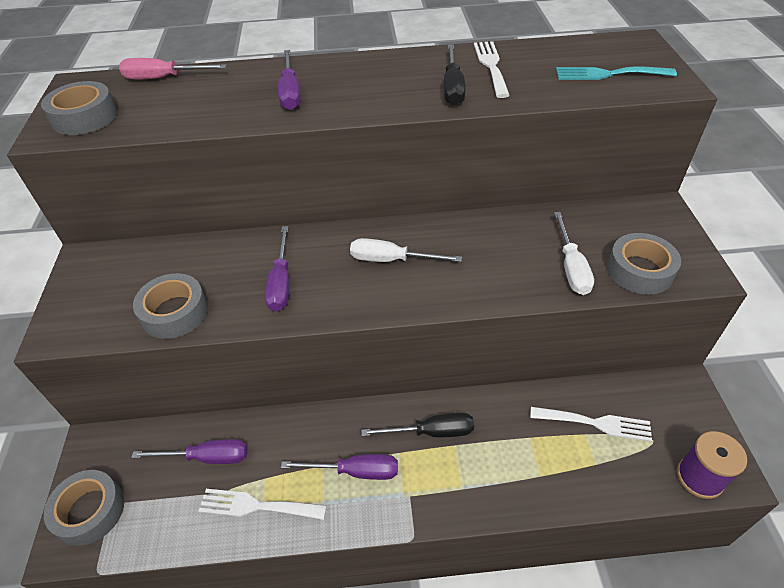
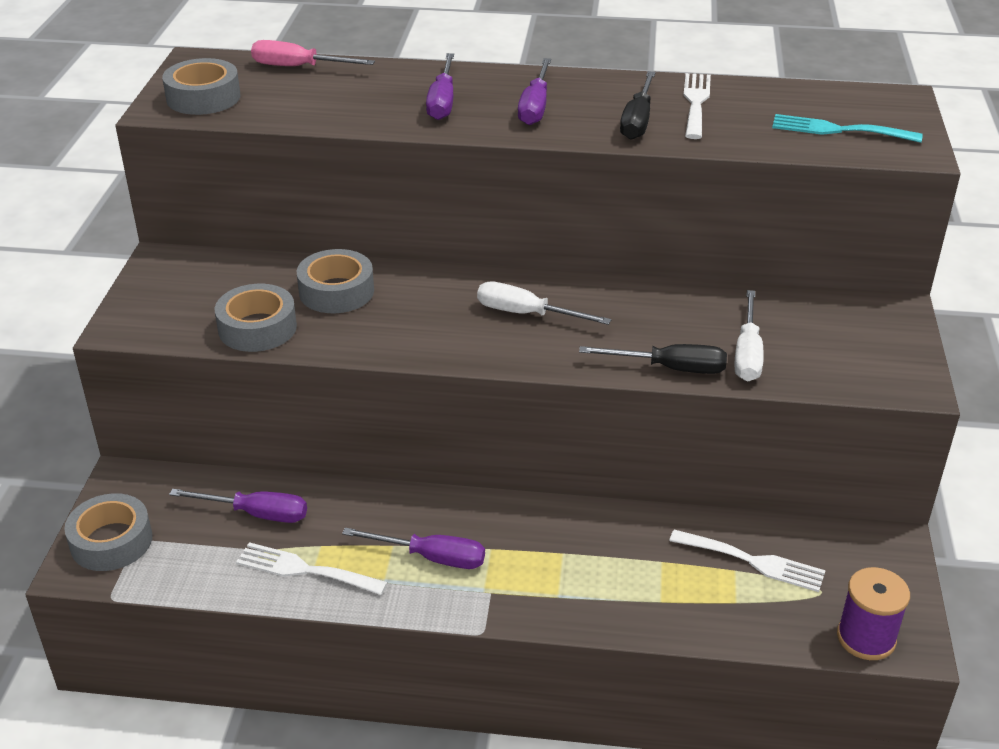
camera: 10 degrees right, 10 degrees down
(281, 283) = (387, 317): purple screwdriver -> purple screwdriver (535, 107)
(432, 432) = (538, 535): black screwdriver -> black screwdriver (670, 368)
(639, 270) = (833, 370): grey tape -> grey tape (336, 291)

